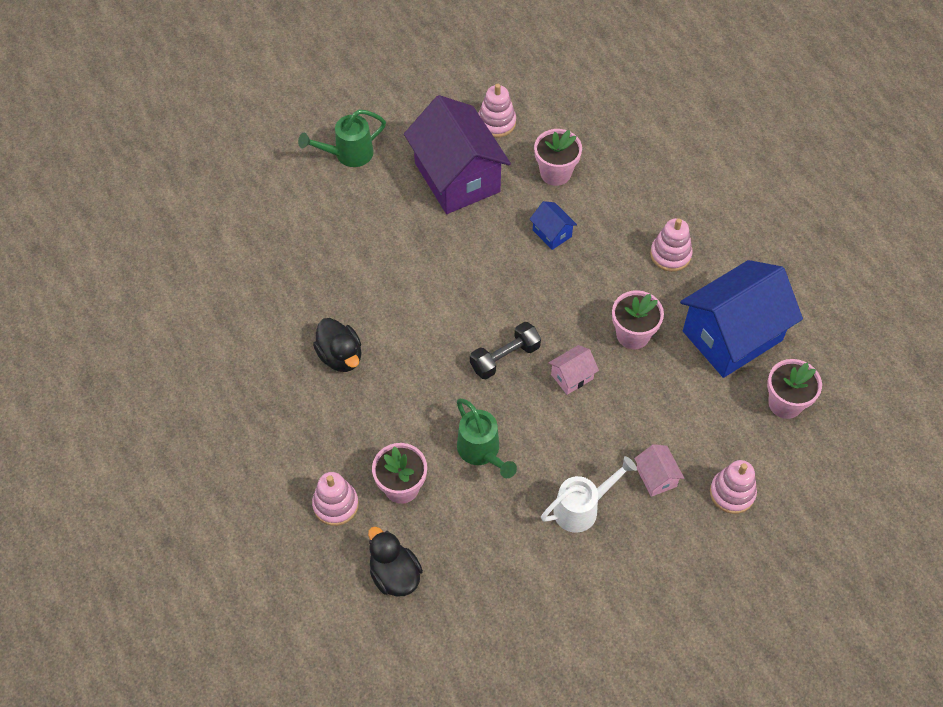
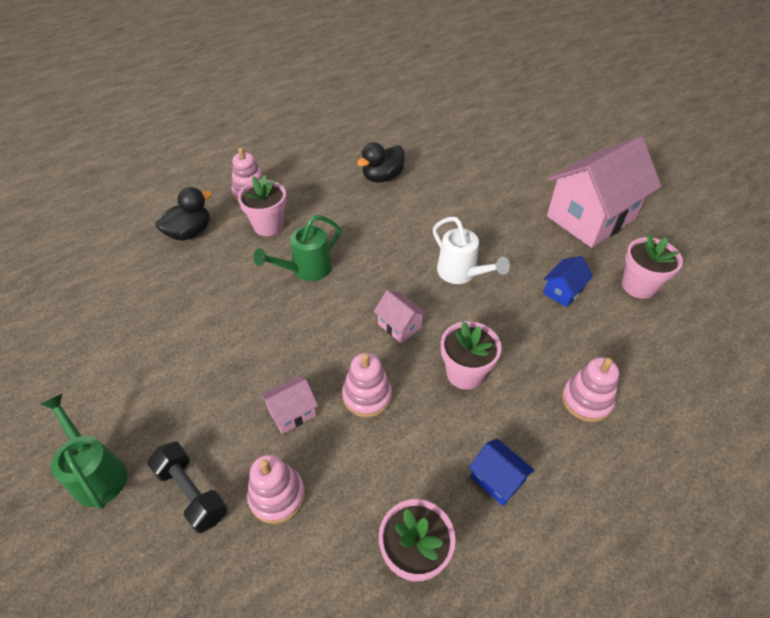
camera: 80 degrees right, 10 degrees down
(348, 154) = (576, 154): green watering can -> green watering can (97, 473)
(457, 177) = (590, 218): purple house -> pink house
(496, 122) = (670, 235): pink stacking toy -> pink stacking toy (367, 396)
(505, 357) = (407, 273): black dumbbell -> black dumbbell (192, 493)
(581, 508) = (252, 350): white watering can -> white watering can (461, 273)
(732, 336) = (497, 479): blue house -> blue house, size x0.42

